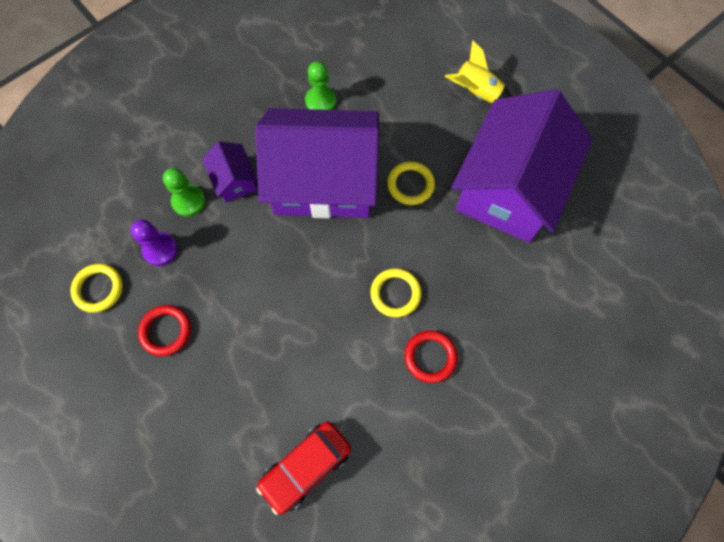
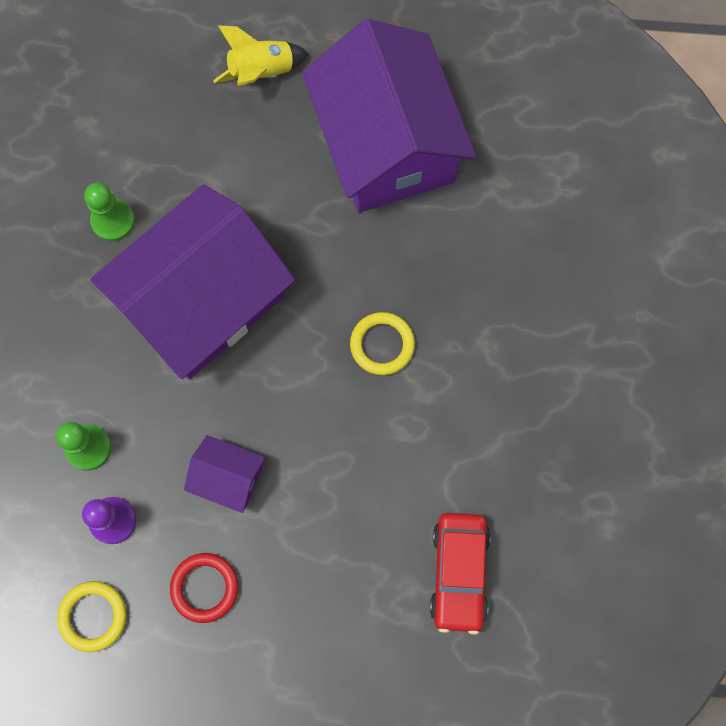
camera: 45 degrees left, 5 degrees up
(234, 180) = (112, 383): purple house -> purple house (228, 477)
(410, 185) = (291, 226): yellow ring -> none
(430, 357) = (469, 372): red ring -> none

